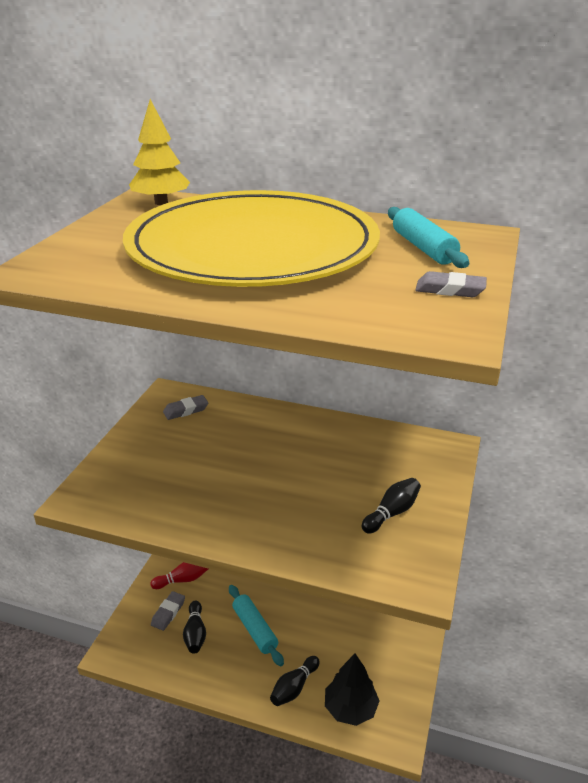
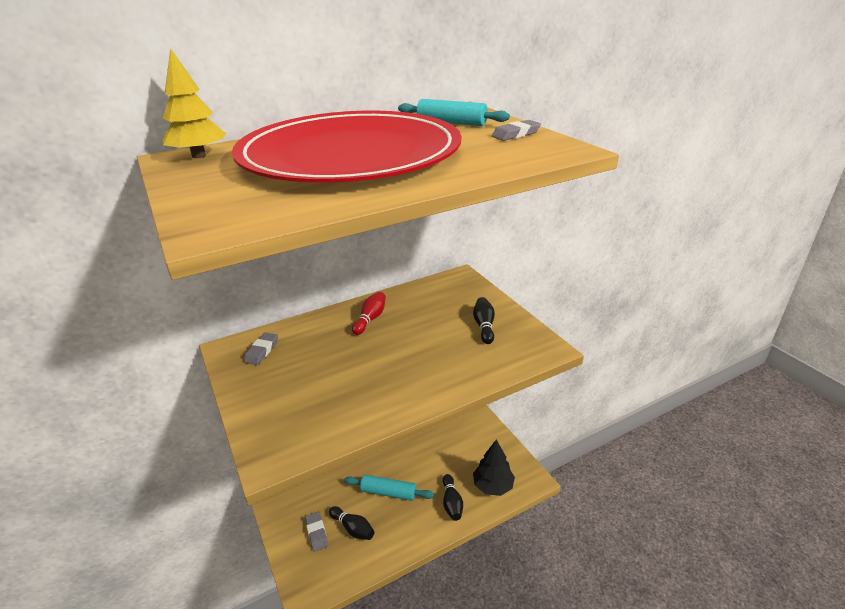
camera: 45 degrees left, 0 degrees up
(183, 580) = (300, 504): red bowling pin -> red bowling pin (370, 319)
(252, 247) = (350, 155): yellow plate -> red plate

